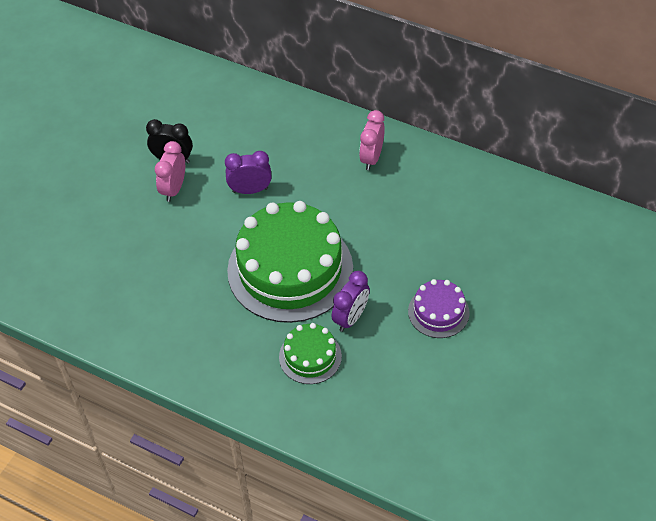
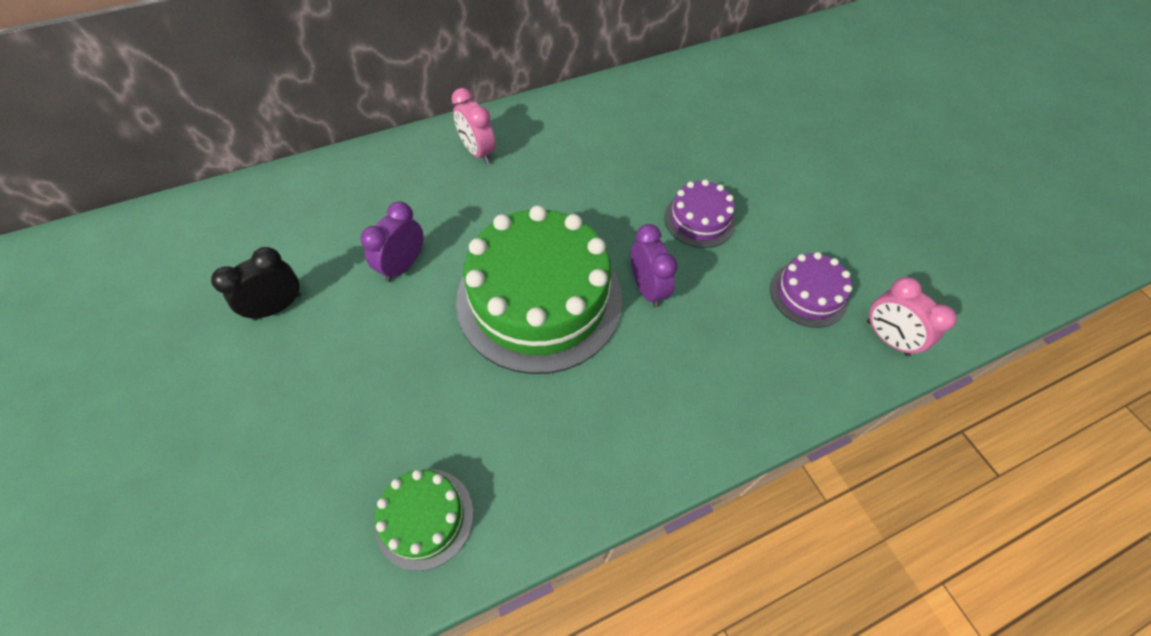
camera: 55 degrees left, 5 degrees up
(174, 189) = (317, 333): pink clock -> pink clock (887, 338)
(310, 356) = (665, 355): green cake -> green cake (424, 518)
(434, 409) = (808, 294): none -> purple cake

